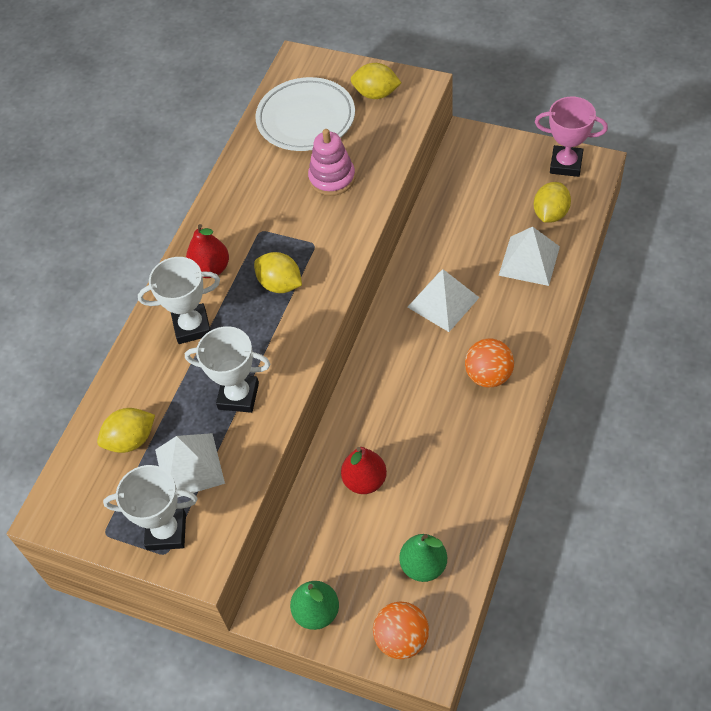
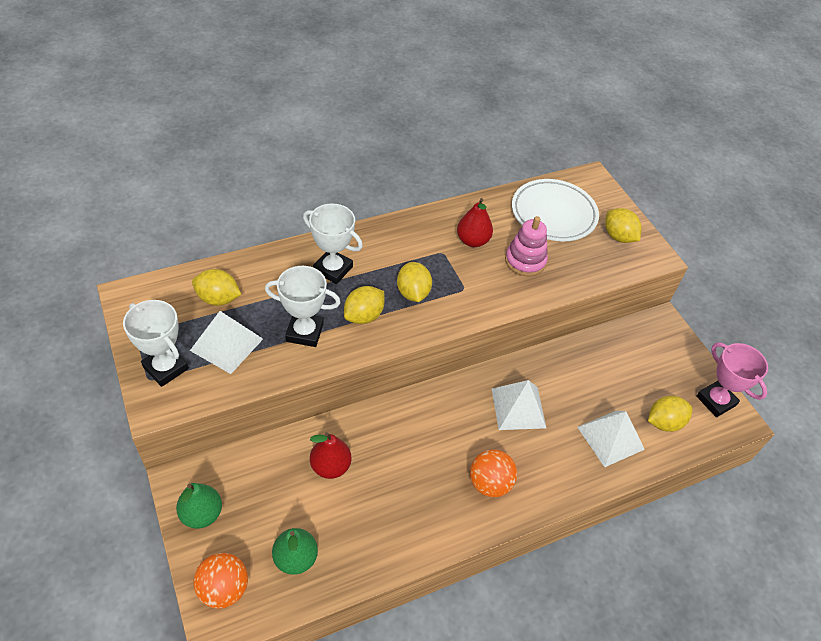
camera: 35 degrees right, 5 degrees down
(210, 269) = (385, 247): red pear -> red pear (472, 241)
(238, 396) = (304, 332): white trophy -> white trophy turned 45 degrees counterclockwise
(266, 338) = (364, 316): none -> yellow lemon

